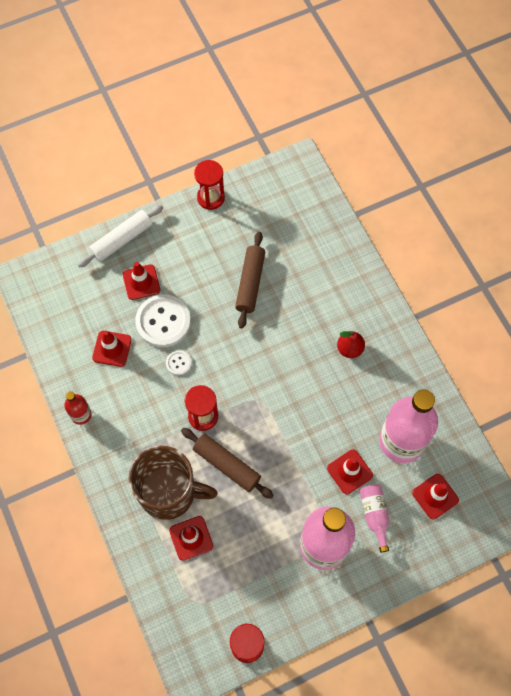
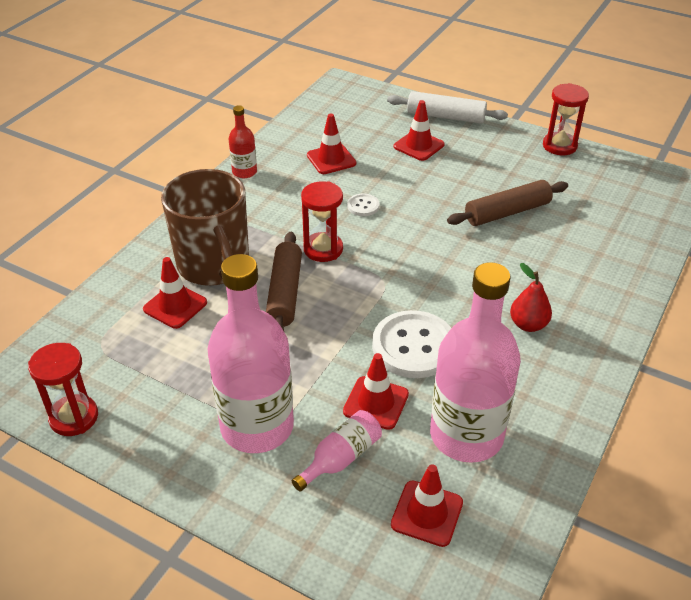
camera: 55 degrees right, 25 degrees down
(163, 322) = (395, 176): white button -> white button (413, 346)

